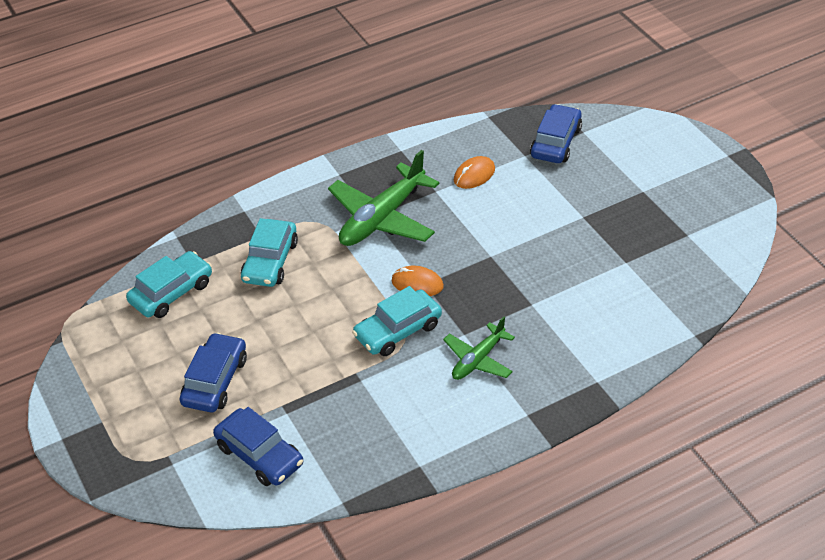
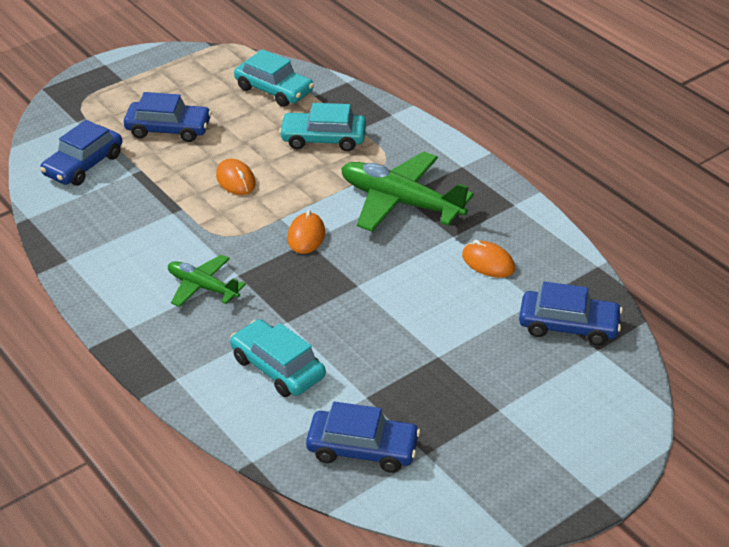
camera: 80 degrees right, 5 degrees down
(320, 330) = (235, 180): none -> orange mouse
(398, 331) = (238, 229): turquoise car -> turquoise car (277, 368)
(682, 269) = (362, 449): none -> blue car

